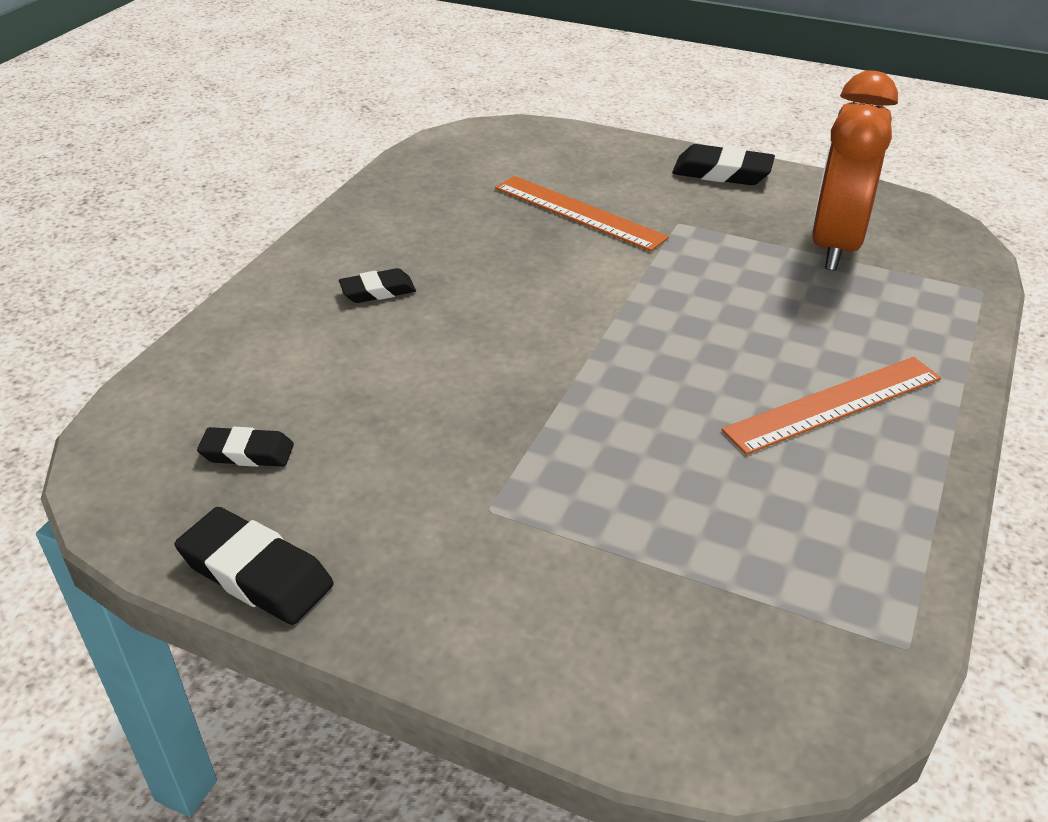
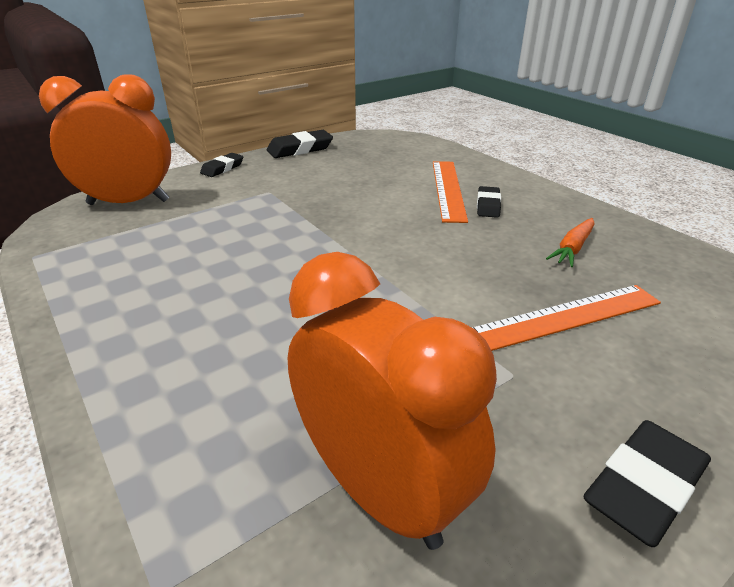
camera: 120 degrees right, 5 degrees down
(247, 453) = (372, 157): black eraser -> black eraser (222, 168)
(447, 223) = (573, 248): none -> orange carrot
(679, 672) = (128, 202): none -> orange clock
(833, 404) = (180, 327): orange ruler -> orange ruler (448, 189)

